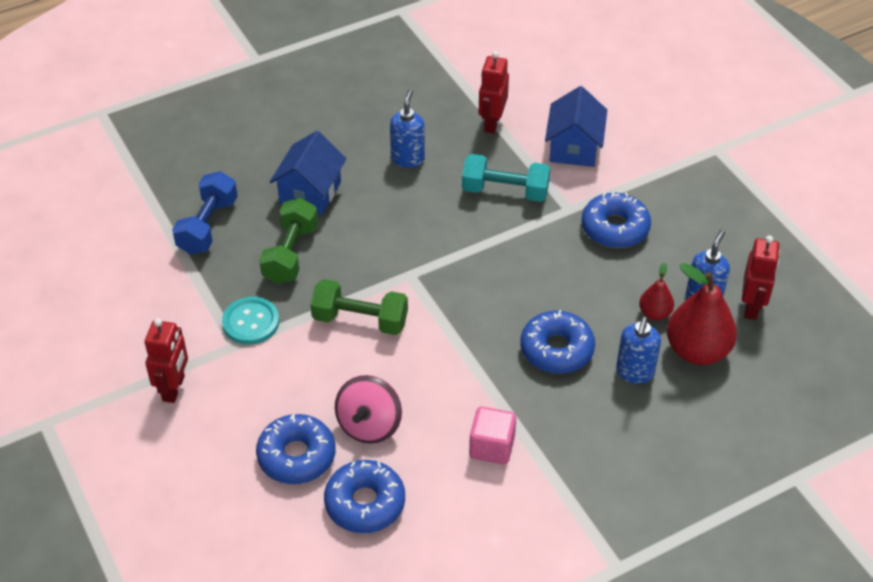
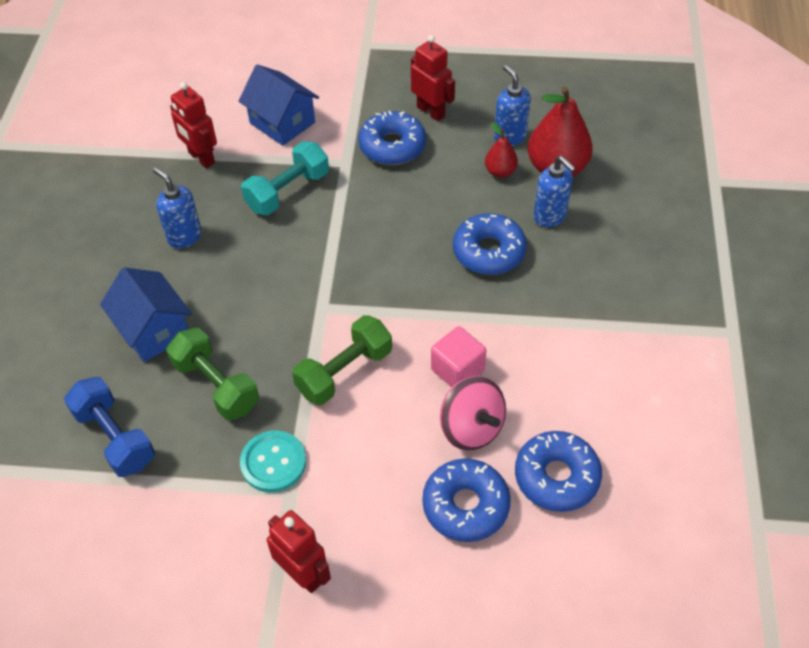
camera: 55 degrees left, 5 degrees up
(492, 447) = (558, 350): pink cube -> pink cube (457, 370)
(752, 307) = (538, 114): red robot -> red robot (431, 111)

